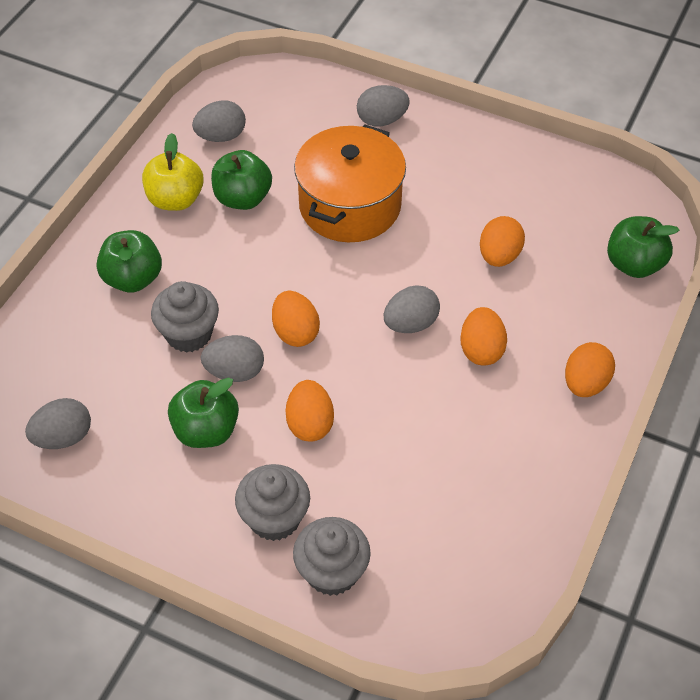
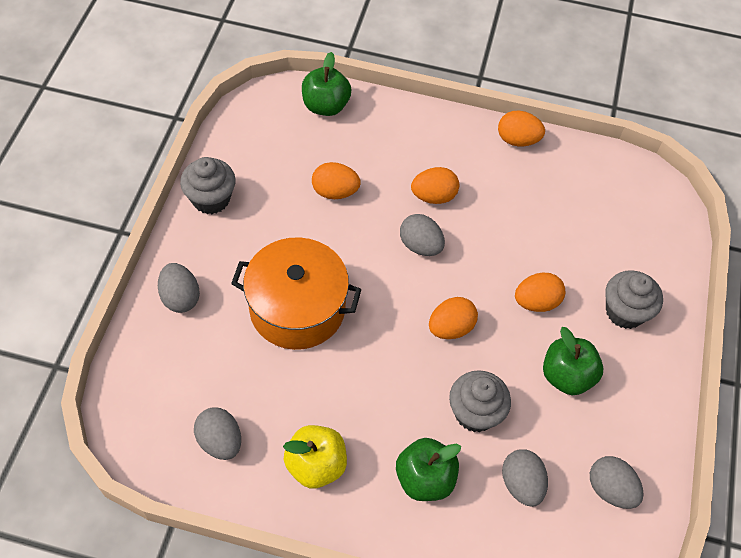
camera: 105 degrees left, 5 degrees up
(235, 372) = (504, 366): grey egg -> grey egg (521, 484)
(242, 198) = (304, 402): green apple -> none
(332, 571) = (651, 268): grey cupcake -> grey cupcake (211, 199)
(585, 383) = (446, 132): orange egg -> orange egg (517, 140)

